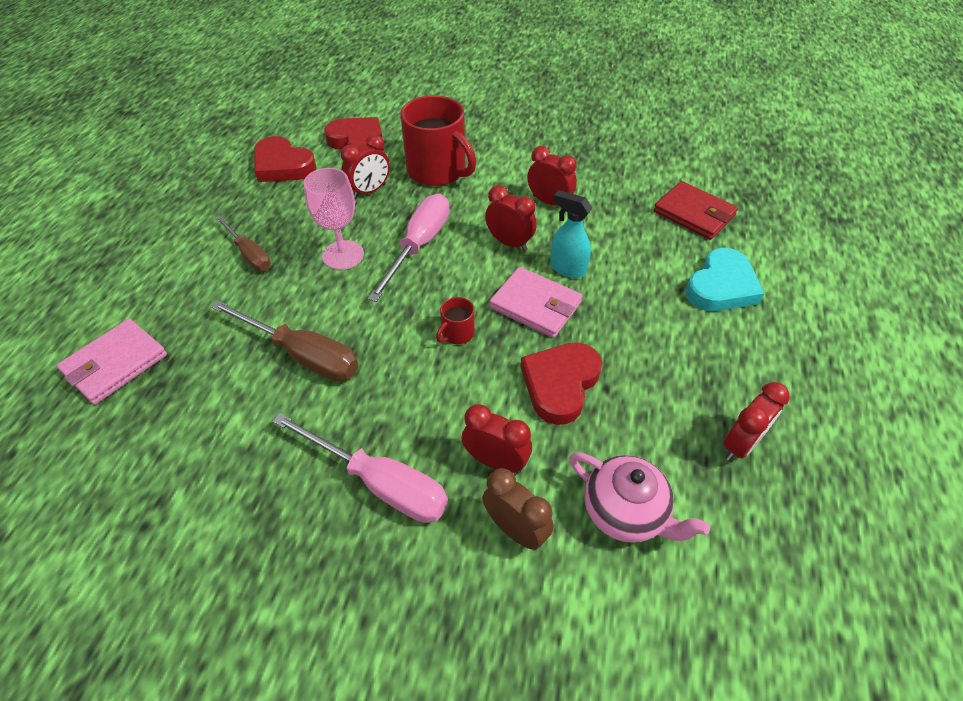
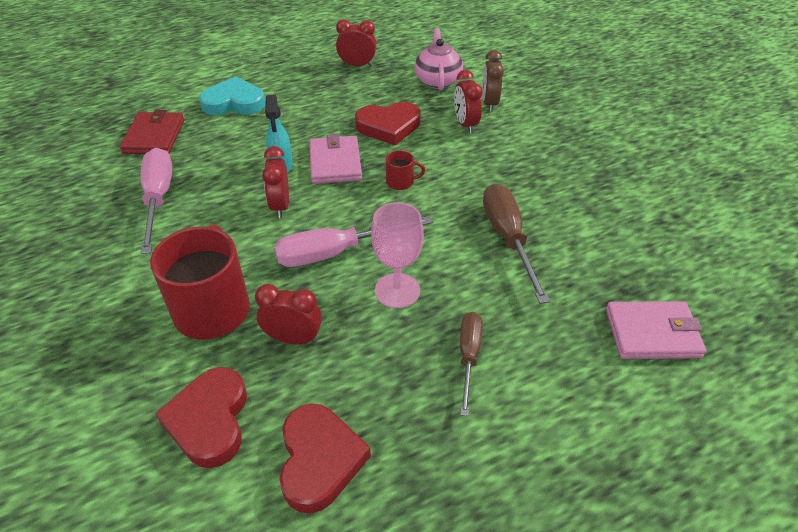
camera: 130 degrees left, 5 degrees down
(379, 483) = (531, 152): pink screwdriver -> pink screwdriver (158, 198)
(549, 202) = (202, 211): red clock -> none

